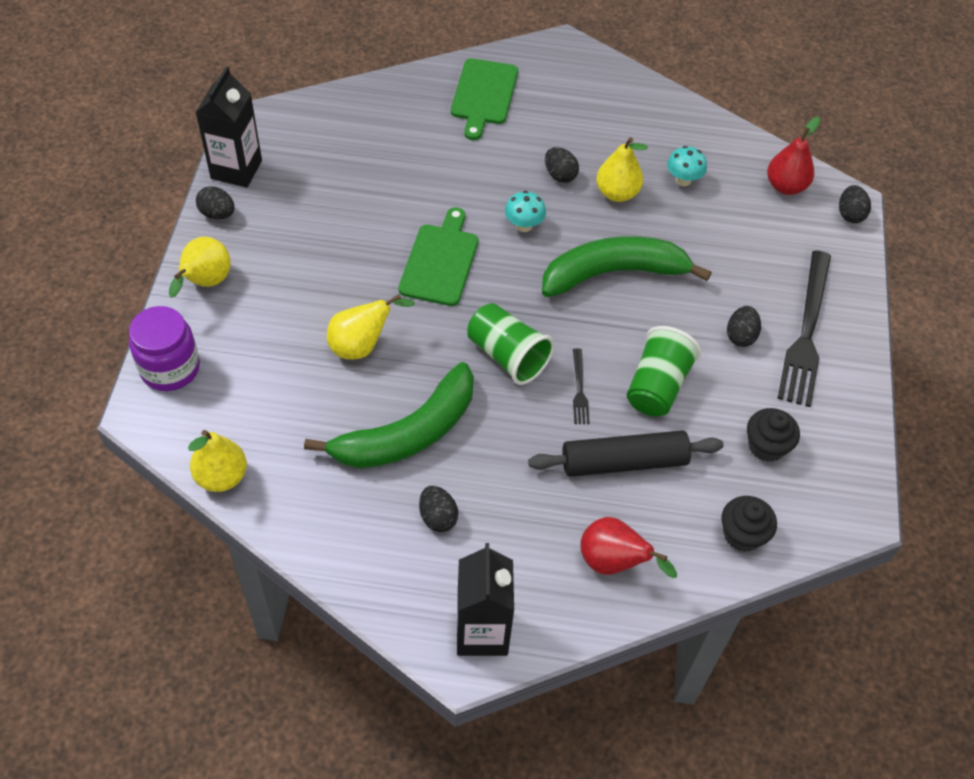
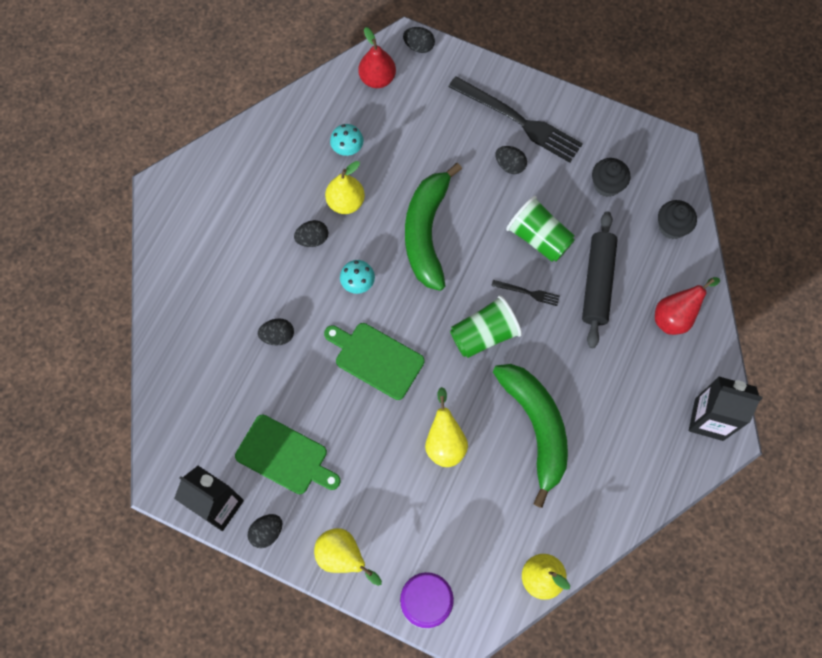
camera: 70 degrees left, 15 degrees up
(438, 517) = (613, 425): black egg -> black egg (278, 336)
(484, 95) = (199, 271): green cutting board -> green cutting board (285, 456)

